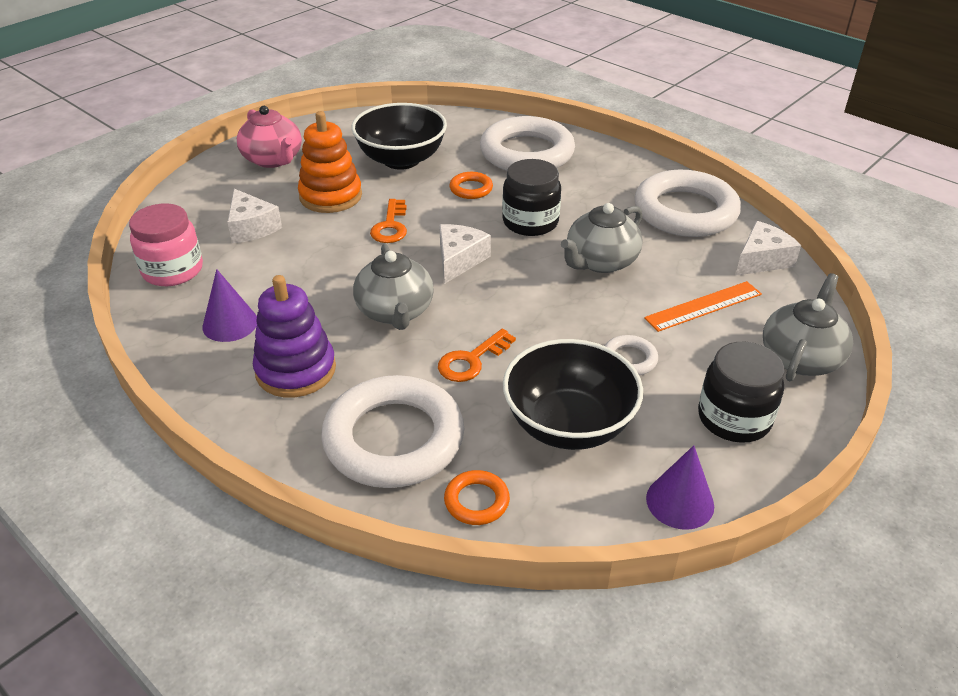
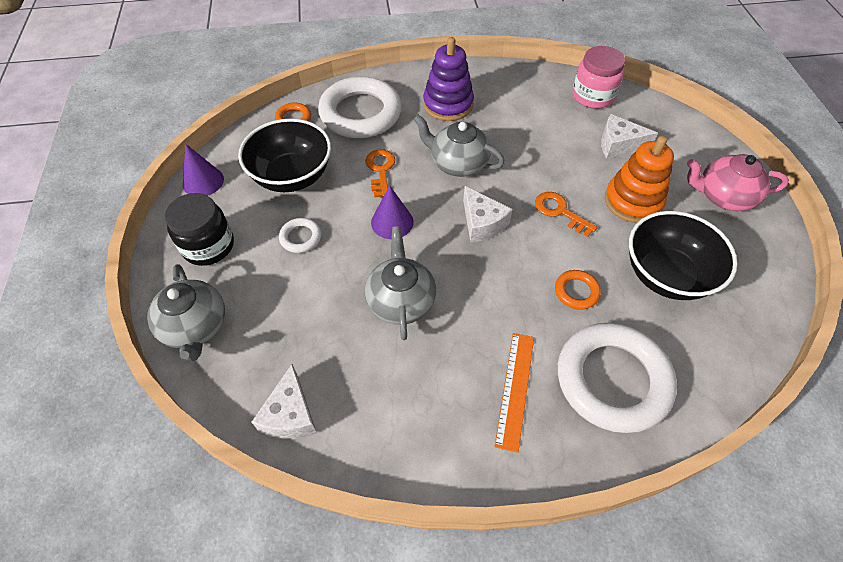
camera: 130 degrees right, 15 degrees up
(230, 323) = (514, 98): purple cone -> purple cone (392, 222)
(530, 222) = (491, 296): black jar -> none
(685, 211) = (404, 425): white ring -> none
(703, 306) = (294, 320): orange ruler -> orange ruler (515, 389)

